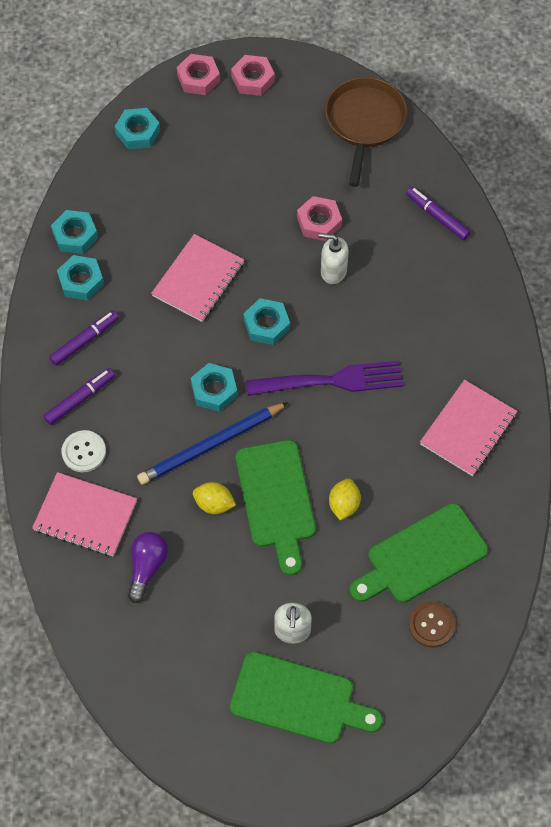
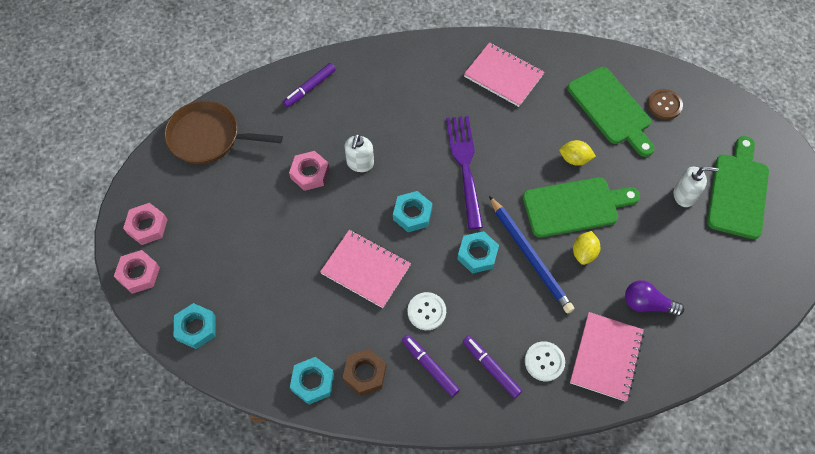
camera: 90 degrees left, 0 degrees up
(81, 281) = (365, 373): turquoise nut -> brown nut
(147, 338) = (426, 311): none -> white button

